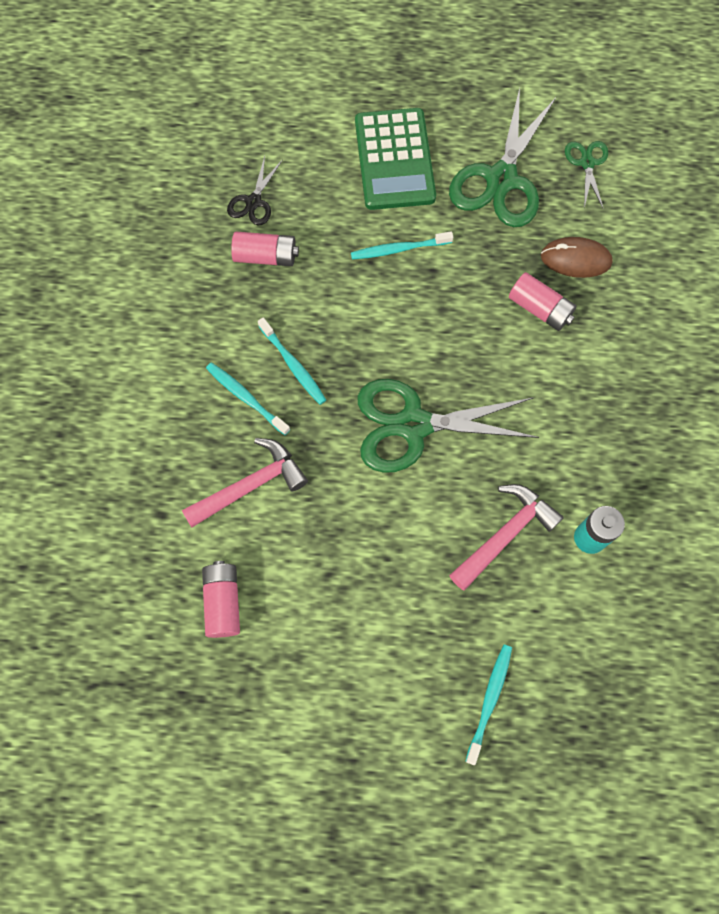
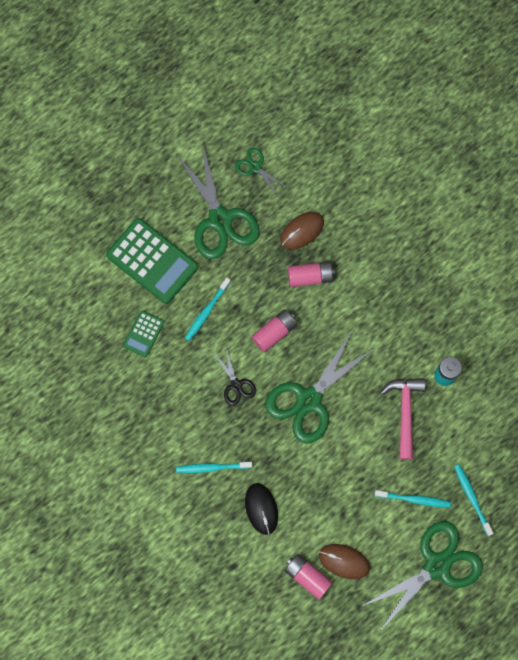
camera: 45 degrees left, 5 degrees up
(251, 485) = (261, 508): pink hammer -> black mouse
(253, 202) = (102, 357): black scissors -> black scissors (236, 385)
(266, 256) = (142, 382): pink battery -> pink battery (274, 332)
(278, 625) = (344, 561): none -> brown mouse
(293, 365) = (218, 427): turquoise toothbrush -> turquoise toothbrush (414, 499)
(315, 215) = (143, 334): none -> green calculator
(374, 735) = (437, 565): none -> green scissors

